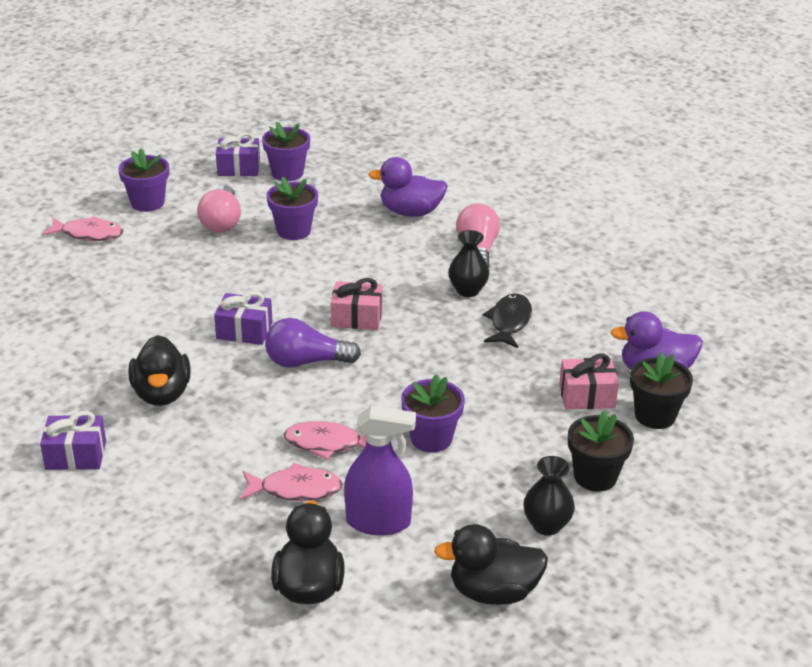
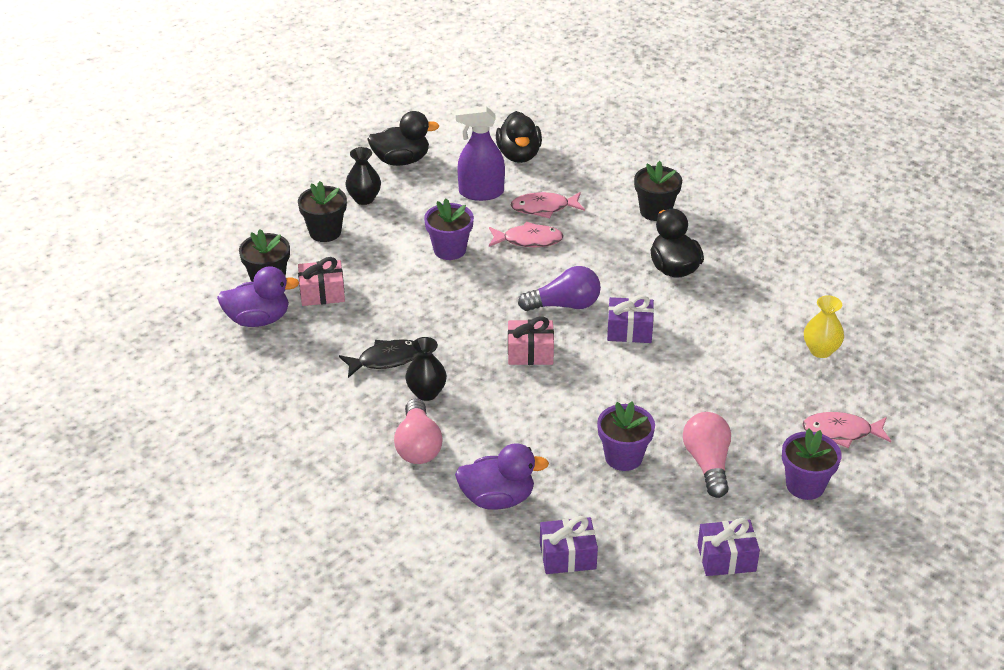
camera: 175 degrees right, 5 degrees up
(55, 298) = (820, 350): none -> yellow vase
(76, 455) = (713, 219): purple gift -> purple gift (567, 556)
(146, 472) = (655, 211): none -> black flower pot
(287, 173) = (662, 554): purple flower pot -> none
(509, 322) = (385, 360): black fish -> black fish turned 120 degrees counterclockwise

